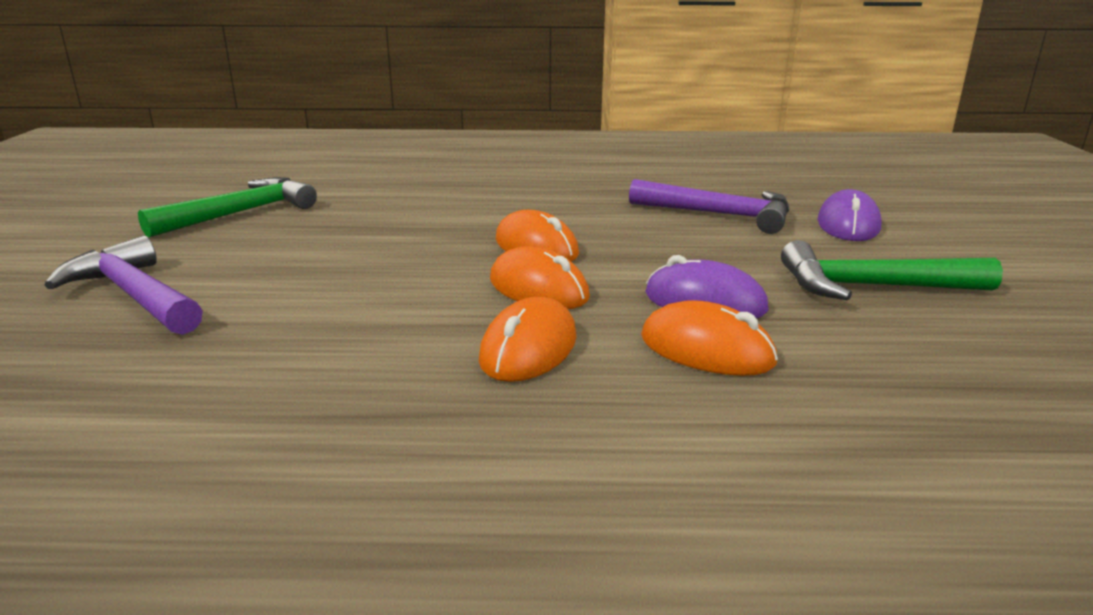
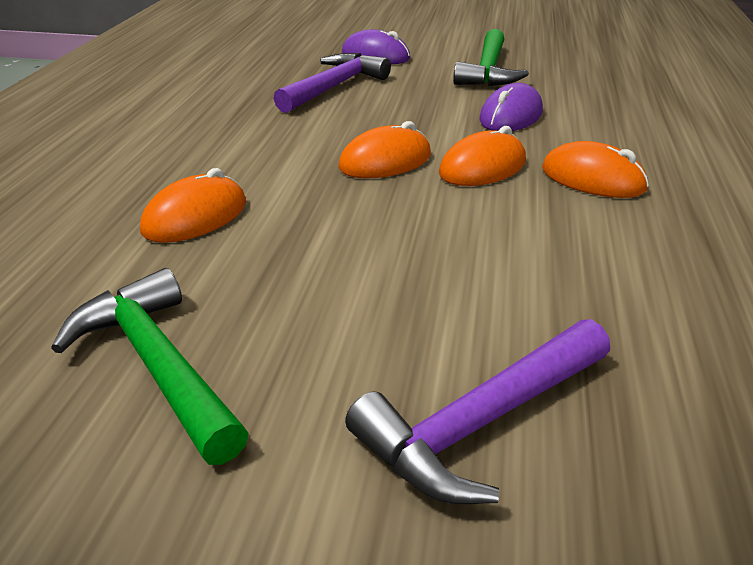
camera: 80 degrees left, 10 degrees up
(706, 350) = (584, 126): orange mouse -> orange mouse (195, 217)

